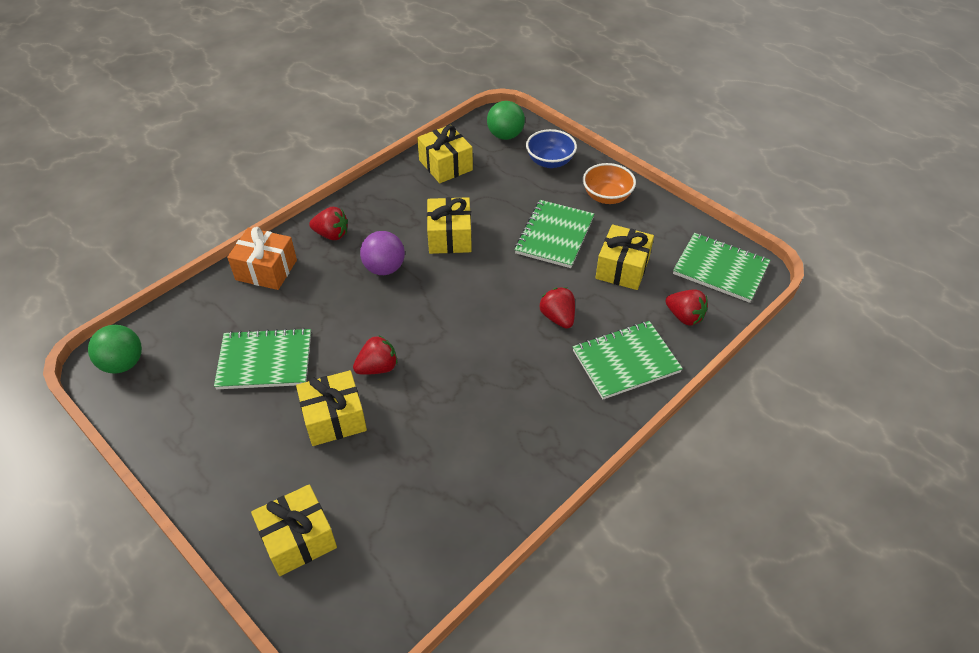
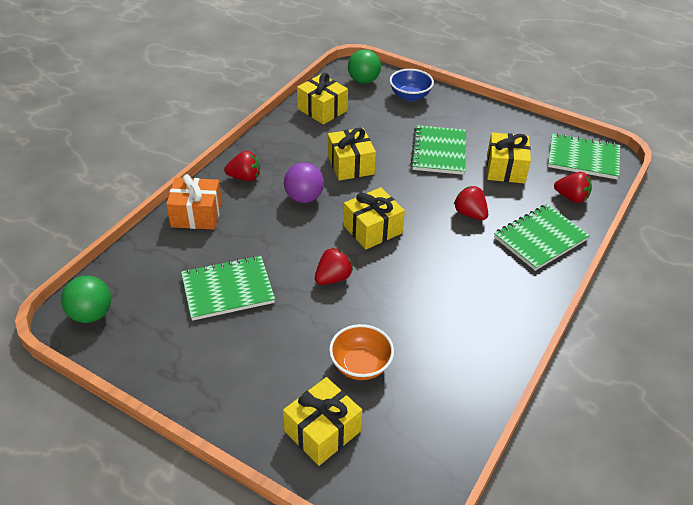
camera: 15 degrees left, 5 degrees down
(334, 418) = (312, 326): yellow gift -> yellow gift (372, 229)
(606, 196) = (468, 116): orange bowl -> orange bowl (360, 365)

